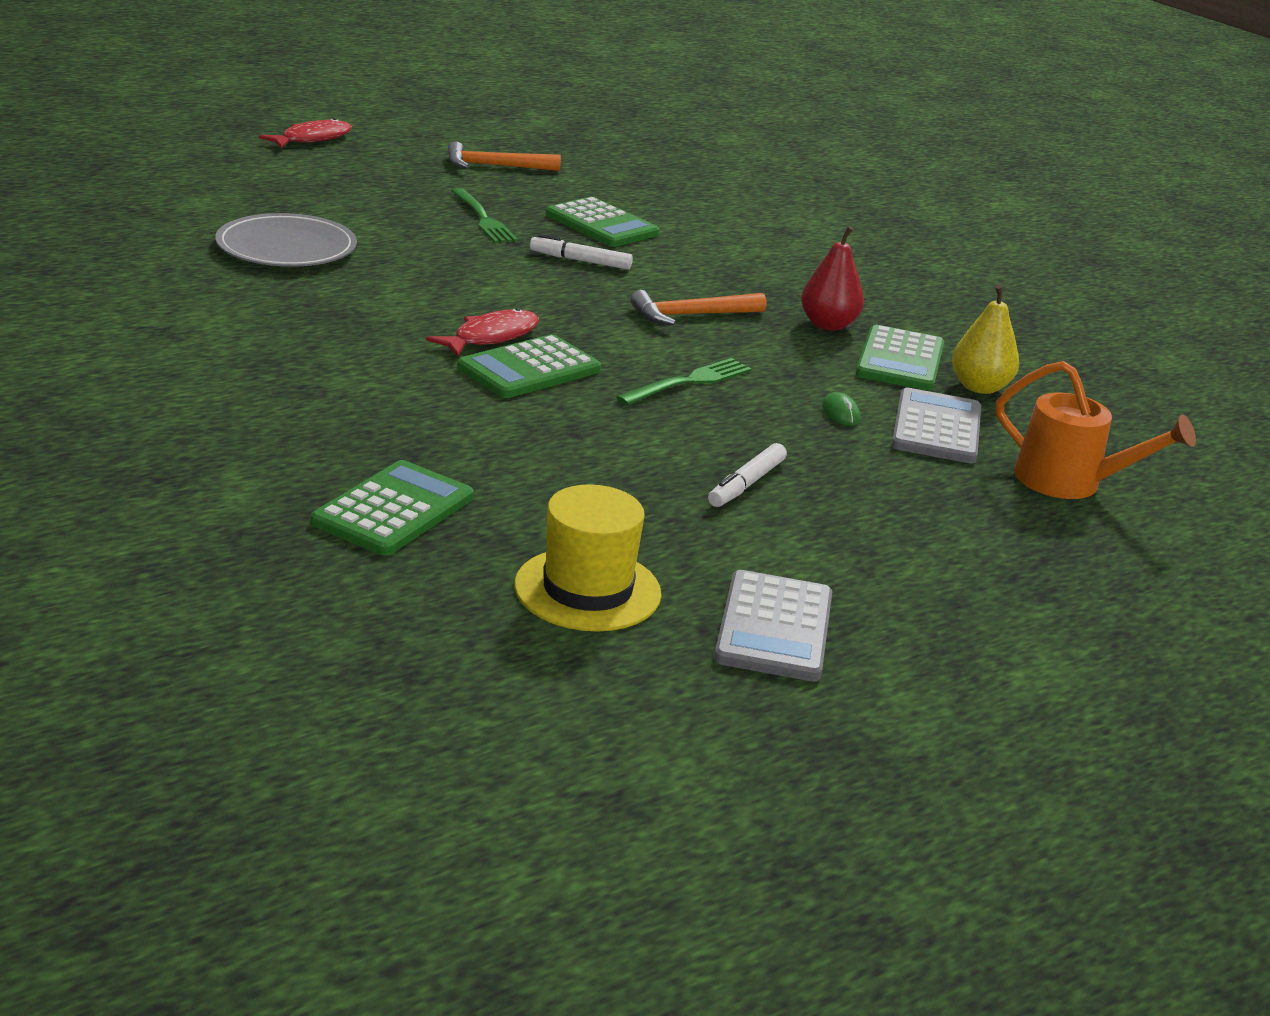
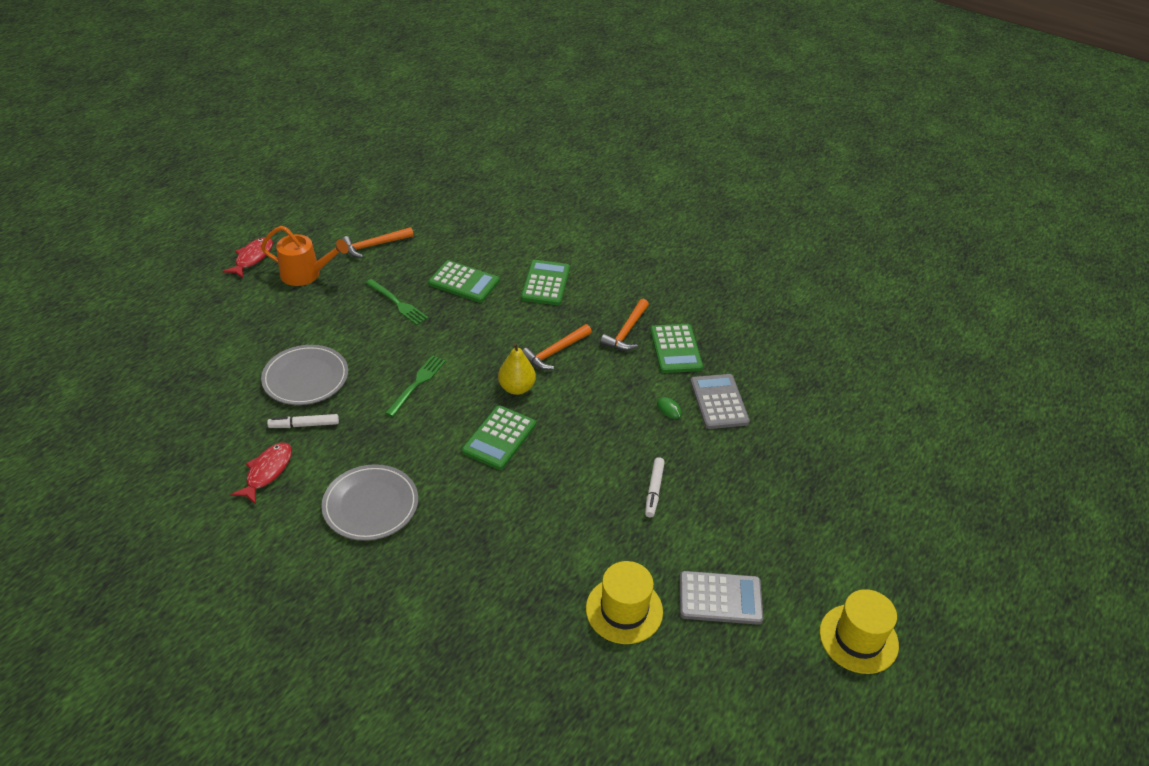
camera: 20 degrees left, 15 degrees up
(270, 377) = (370, 505): none -> grey plate
(393, 510) = (499, 590): green calculator -> green calculator (545, 283)
(491, 337) = (464, 417): red fish -> red fish (267, 472)
(580, 261) = (471, 323): white marker -> white marker (304, 425)
(689, 382) = (584, 414): green fork -> green fork (417, 383)
(774, 627) = (720, 598): grey calculator -> grey calculator turned 75 degrees counterclockwise
(828, 325) = (626, 332): red pear -> orange hammer
(979, 387) = (723, 357): yellow pear -> yellow pear (516, 388)
(1014, 752) = (858, 638): none -> yellow hat
(1070, 483) = (797, 421): orange watering can -> orange watering can (306, 274)

